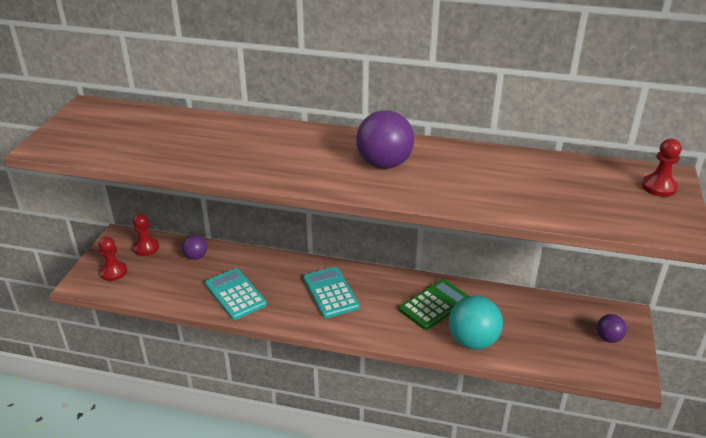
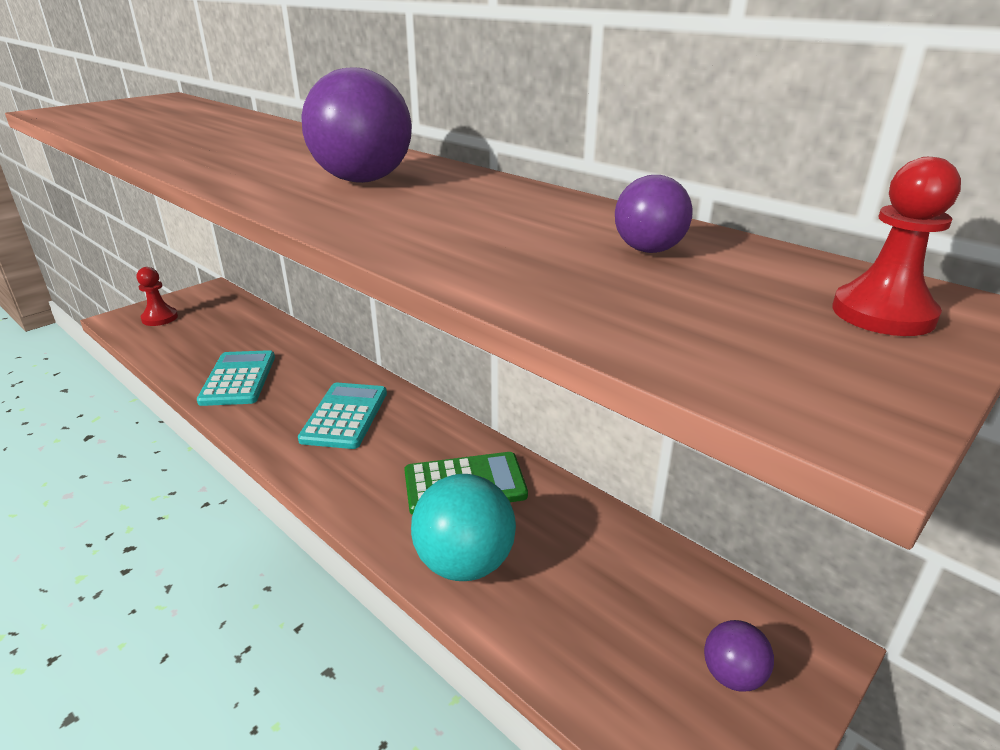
camera: 30 degrees right, 5 degrees down
(146, 248) = (220, 306): red pawn -> none
(196, 256) = (253, 328): purple ball -> purple ball (648, 250)

